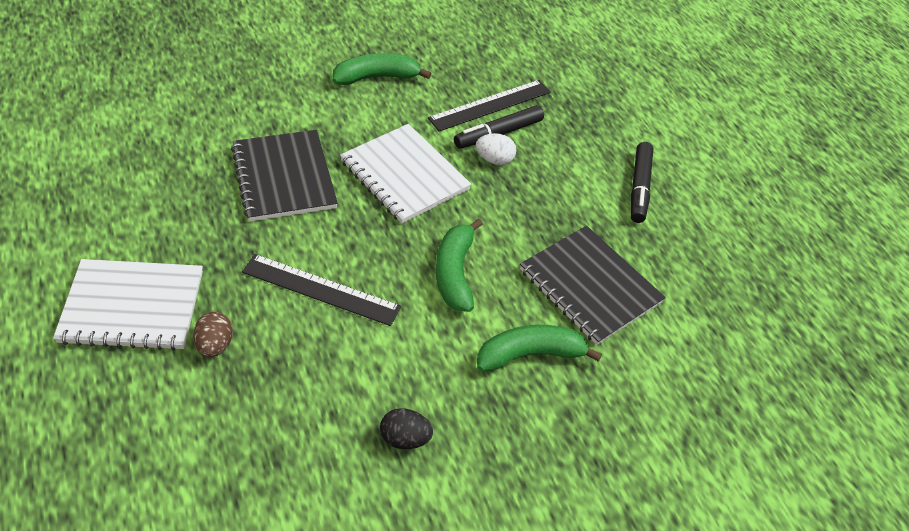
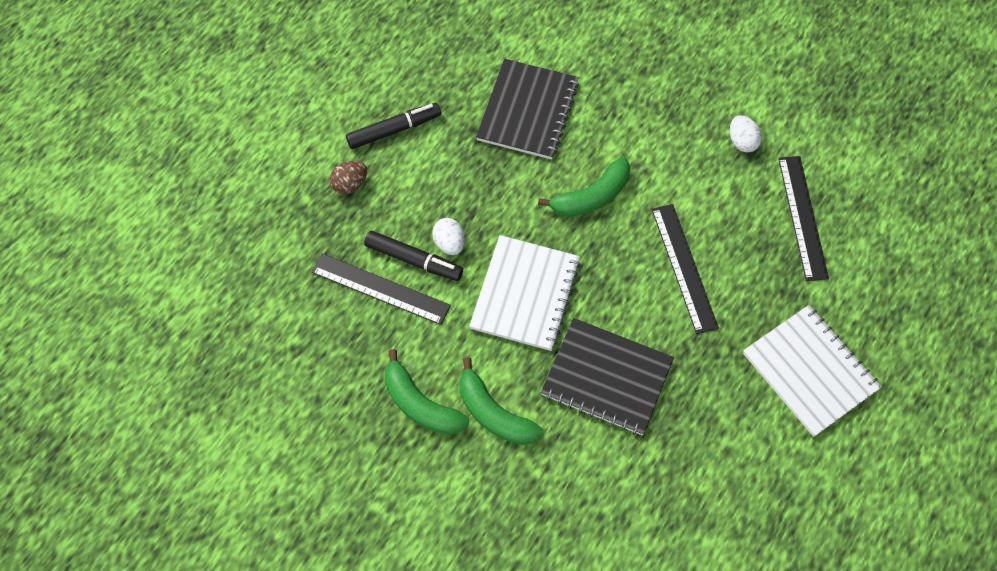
camera: 120 degrees left, 15 degrees up
(215, 345) = (785, 294): brown egg -> brown egg (350, 184)
(271, 424) = (803, 217): none -> black ruler
(284, 177) = (606, 378): black notebook -> black notebook turned 75 degrees clockwise
(405, 439) = (742, 141): black egg -> white egg
(530, 355) = (619, 113): green banana -> green banana (494, 413)

